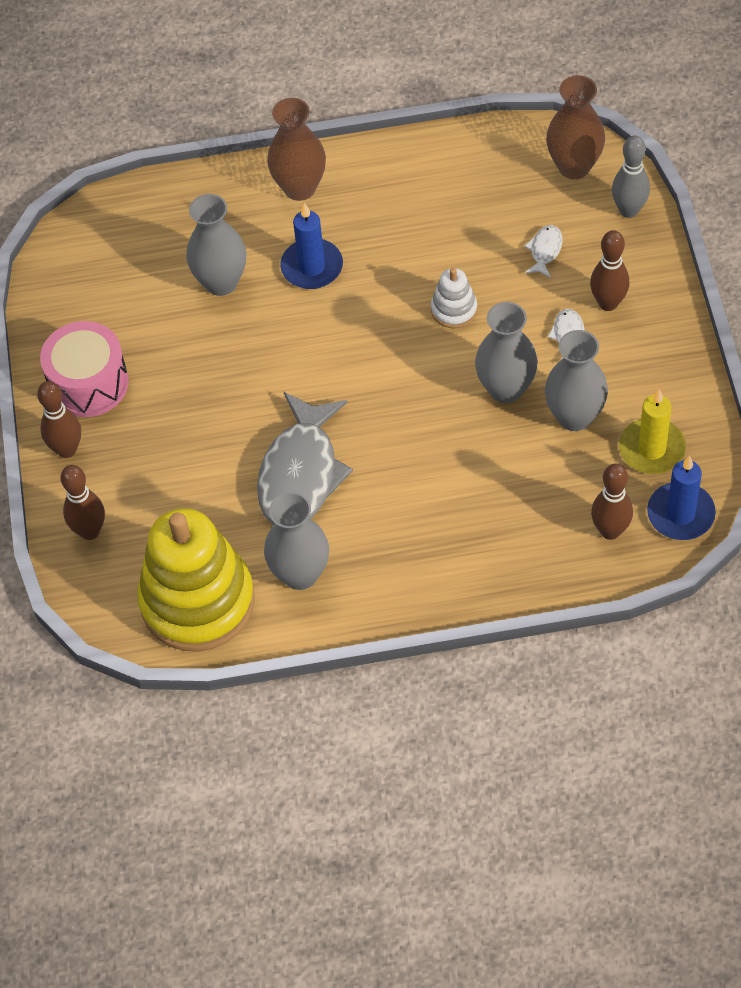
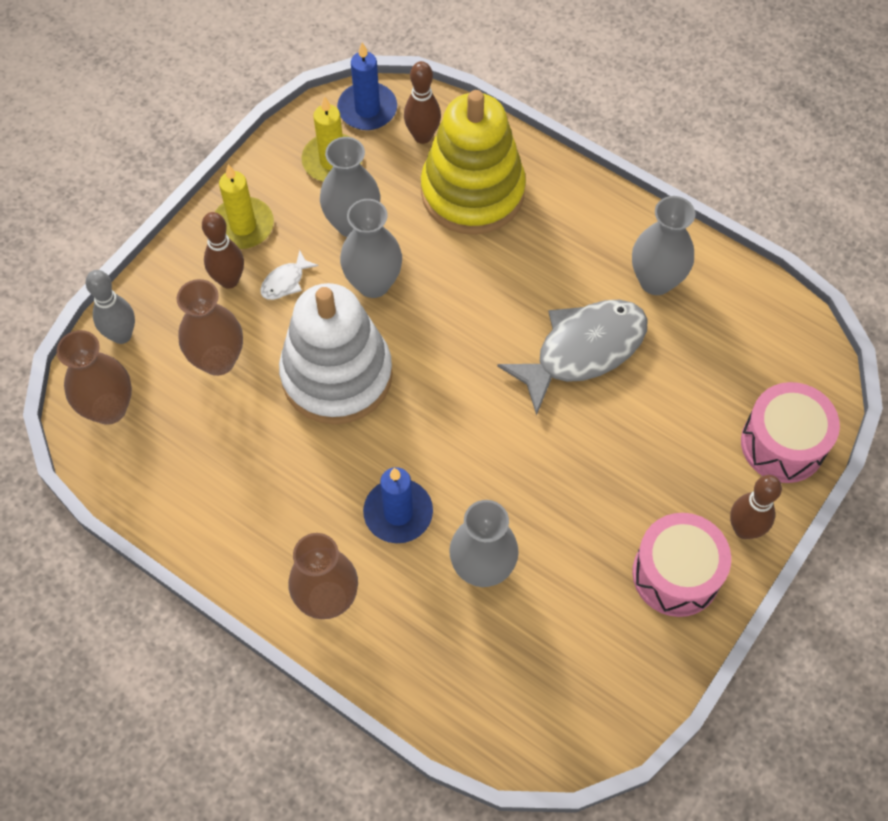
camera: 140 degrees left, 5 degrees up
(90, 531) = (782, 444): brown bowling pin -> pink drum
(197, 601) = (747, 323): yellow stacking toy -> yellow stacking toy (472, 192)
(454, 309) = (337, 375): white stacking toy -> white stacking toy, size x2.31
(545, 251) = (218, 360): white fish -> brown vase
(650, 346) = (243, 226): none -> yellow candle

